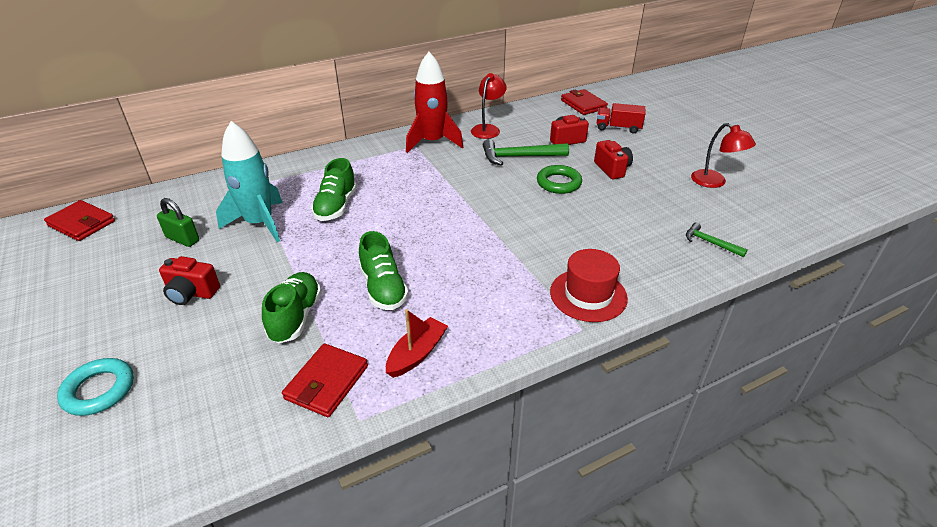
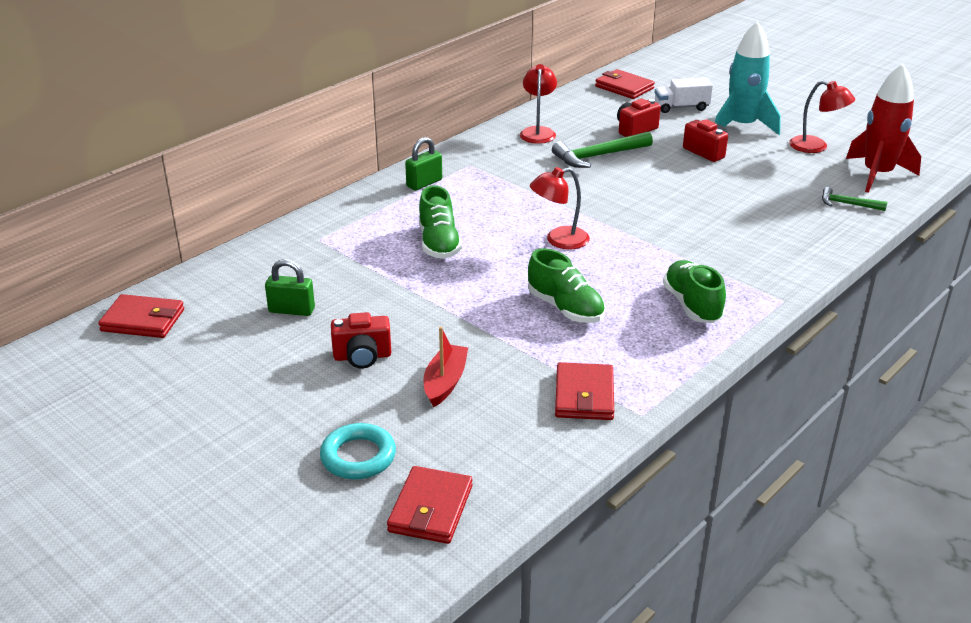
camera: 20 degrees left, 5 degrees down
(99, 466) = (430, 509): none -> red wallet
(259, 223) = (367, 277): turquoise rocket -> turquoise rocket (742, 126)
(295, 317) = (499, 352): green shoe -> green shoe (692, 305)
(369, 155) = (424, 183): none -> green padlock
(417, 354) = (649, 354): red boat -> red boat (445, 382)
(429, 224) = (559, 240): none -> red lamp
(432, 142) = (486, 157): red rocket -> red rocket (877, 175)
(558, 183) = (662, 175): green ring -> none
(588, 295) = (768, 271): red hat -> none
(618, 128) = (681, 107): red truck -> white truck

